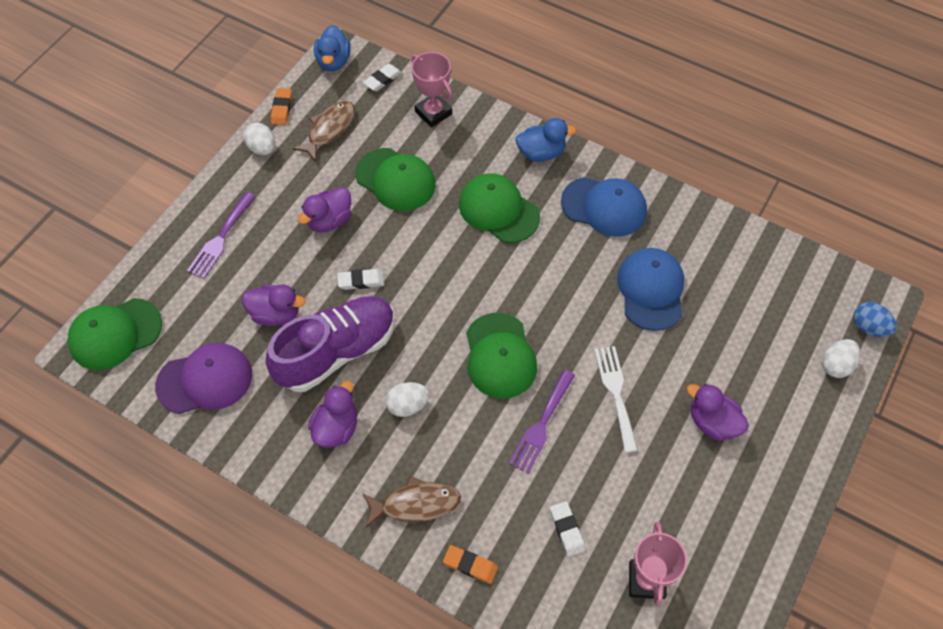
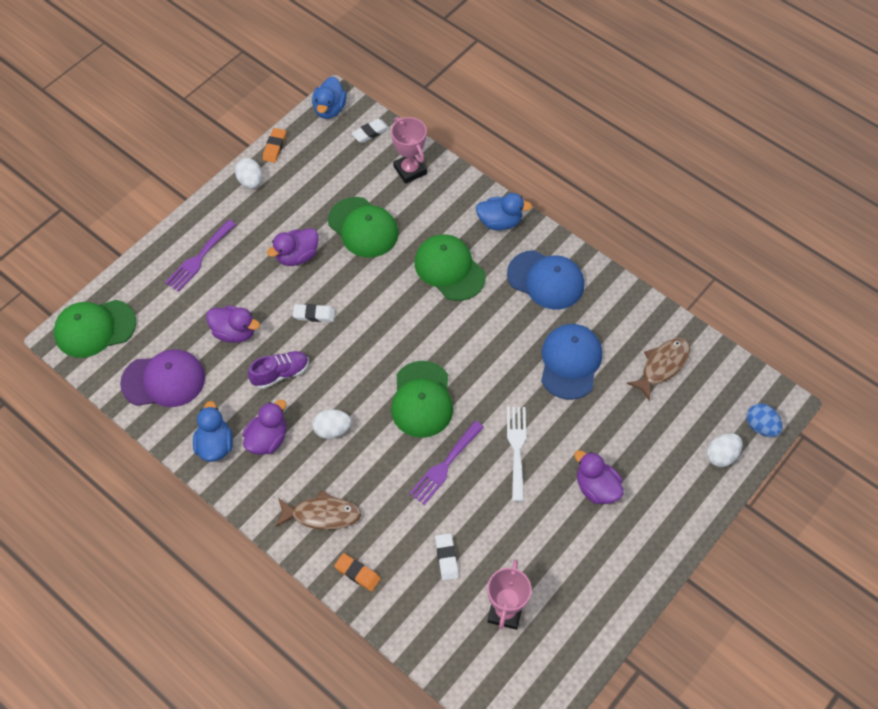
camera: 10 degrees right, 0 degrees up
(278, 444) = (215, 445): none -> blue duck
(329, 129) = (313, 172): brown fish -> brown fish (662, 366)
(336, 352) = (280, 374): purple shoe -> purple shoe, size x0.51

